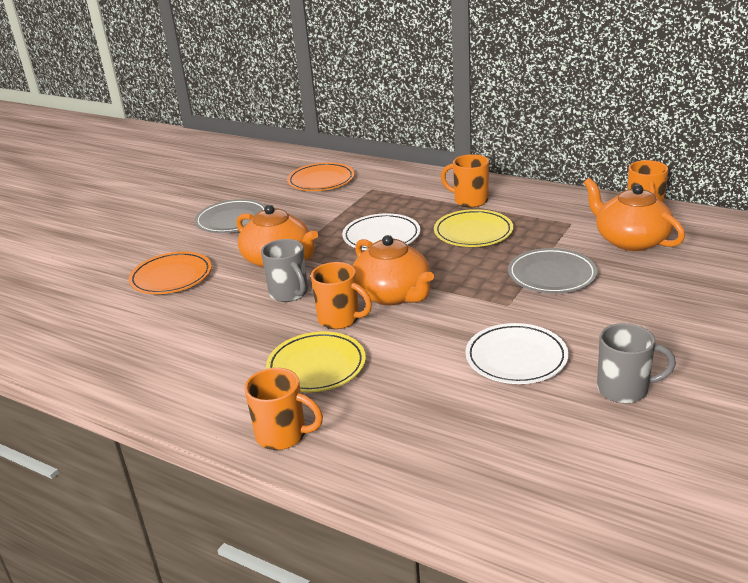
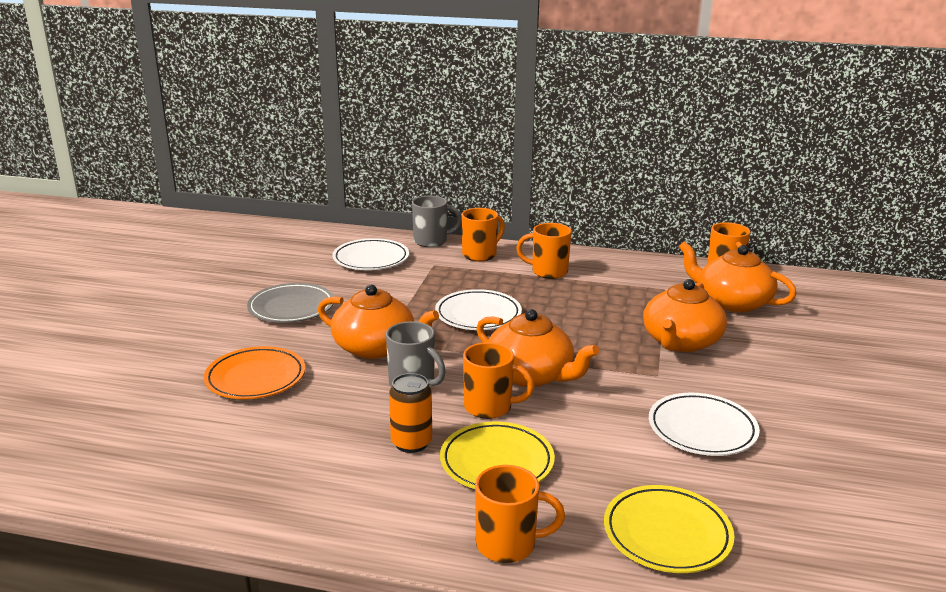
camera: 20 degrees left, 5 degrees down
(258, 343) = (411, 443): none -> orange can
(321, 181) = (371, 259): orange plate -> white plate
(418, 181) = (480, 254): none -> orange mug
(473, 232) = (573, 304): yellow plate -> yellow plate (667, 534)
(552, 275) = (681, 342): grey plate -> orange teapot
(624, 389) = (825, 449): grey mug -> grey mug (431, 241)

